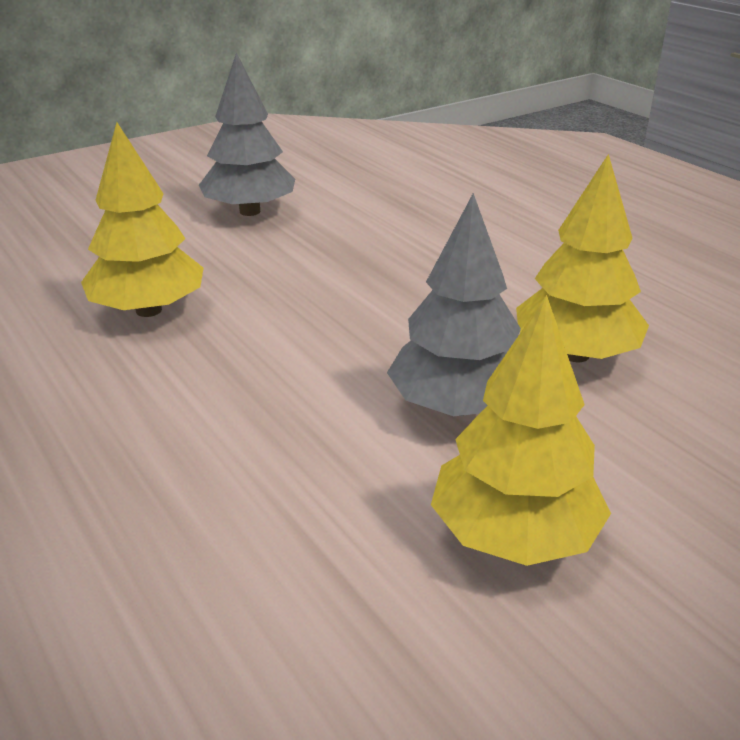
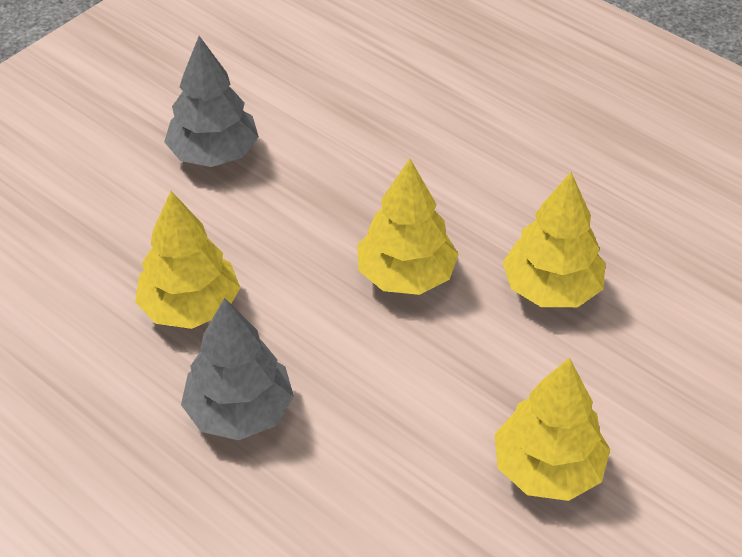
camera: 15 degrees left, 15 degrees up
(401, 319) = (406, 275): none -> yellow tree
(457, 406) = (478, 362): grey tree -> grey tree (239, 411)

